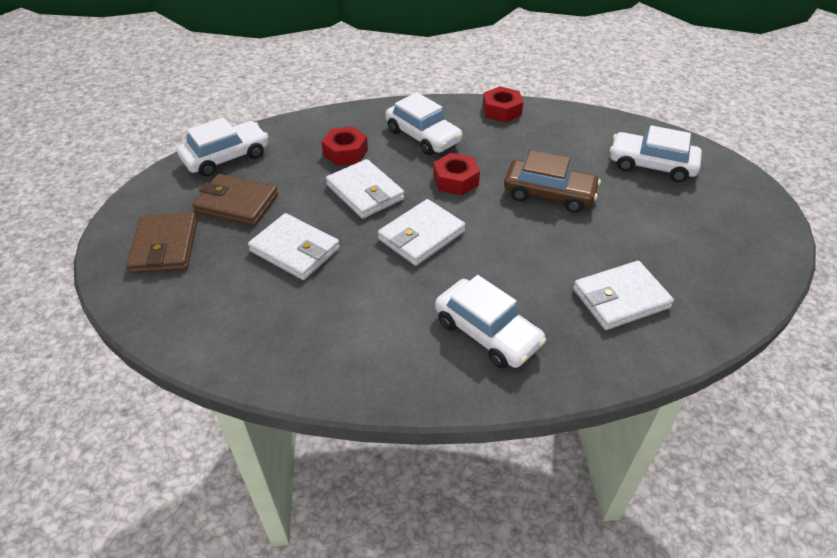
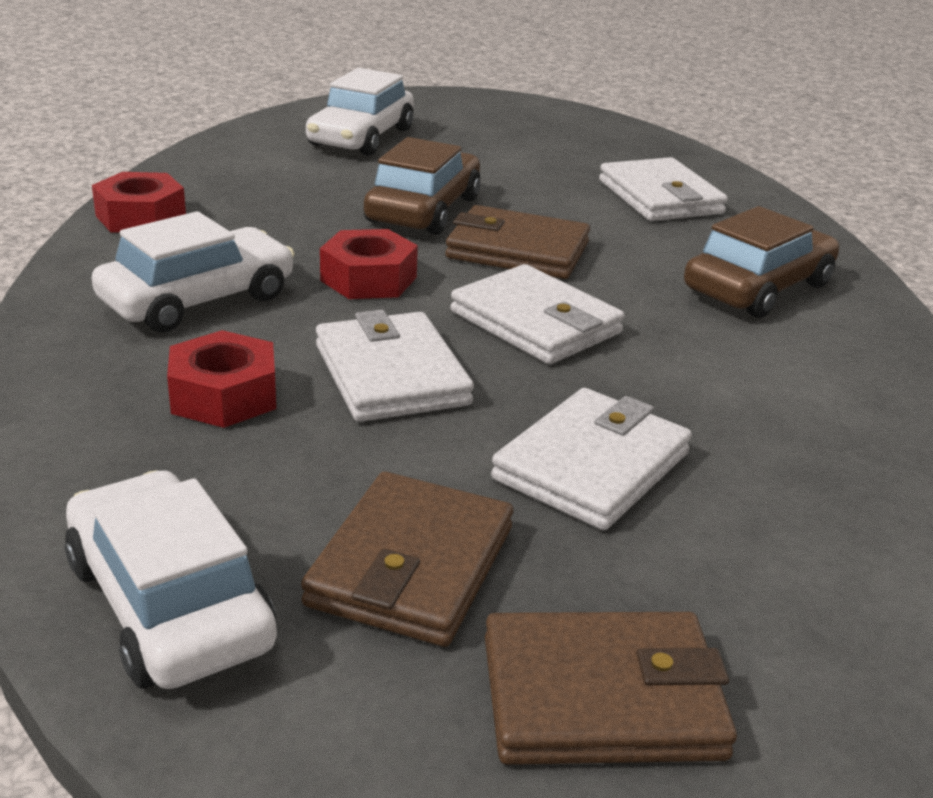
camera: 90 degrees left, 15 degrees down
(365, 192) = (391, 375): white wallet -> white wallet turned 75 degrees counterclockwise
(487, 332) = (758, 287): white car -> brown car
(506, 230) = (517, 250): none -> brown wallet

